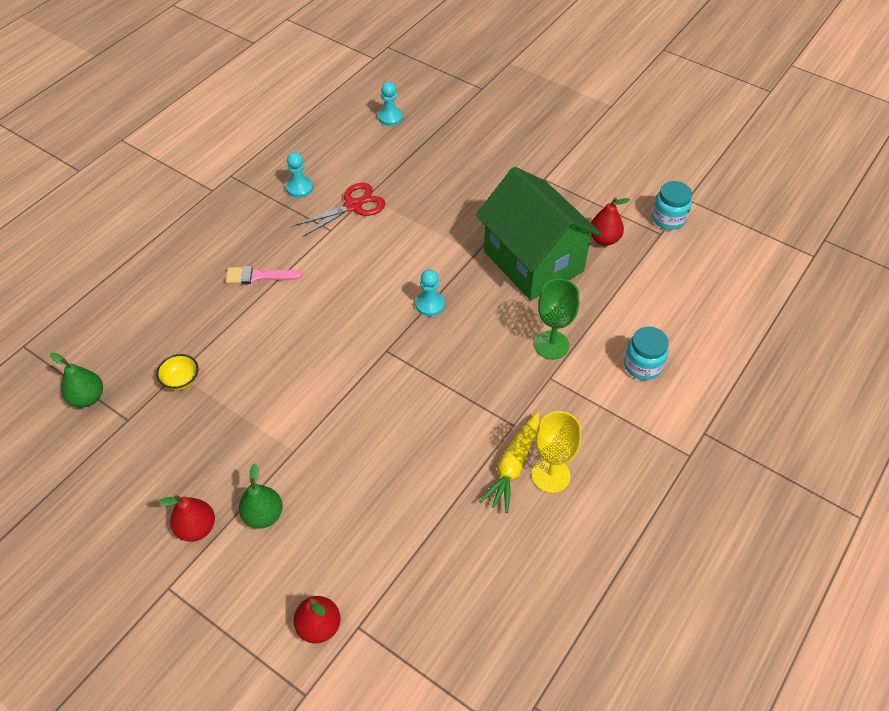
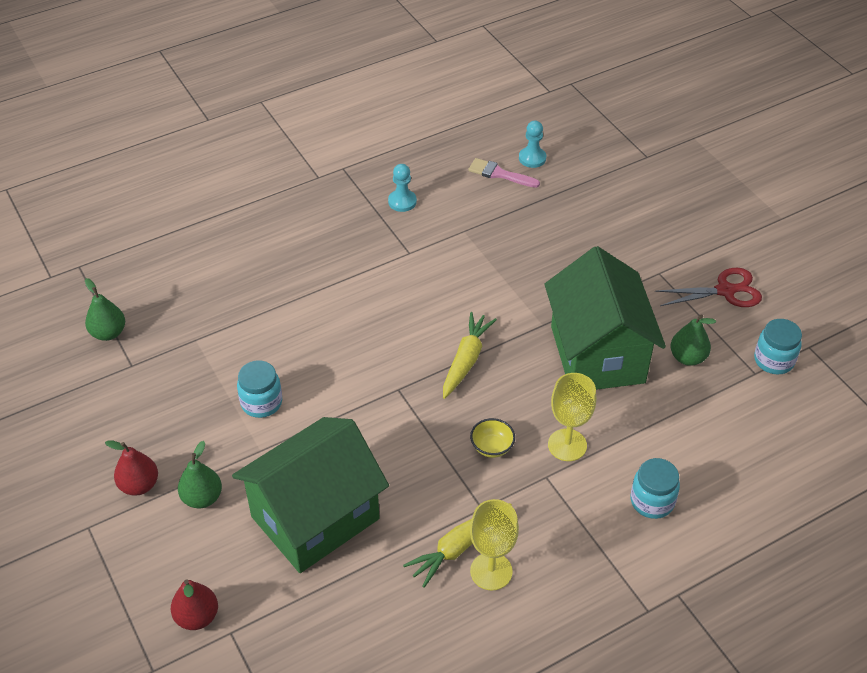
camera: 25 degrees right, 5 degrees down
(181, 380) = (196, 347): yellow bowl -> yellow bowl (492, 447)
(258, 276) = (317, 275): pink brush -> pink brush (499, 174)
(271, 408) = (261, 403): none -> turquoise jar
(353, 206) = (445, 236): red scissors -> red scissors (725, 291)
(377, 491) = (315, 518): none -> green house
(430, 304) = (466, 360): turquoise pawn -> yellow carrot
(551, 345) = (567, 445): green goblet -> yellow goblet
(604, 239) = (687, 358): red pear -> green pear

